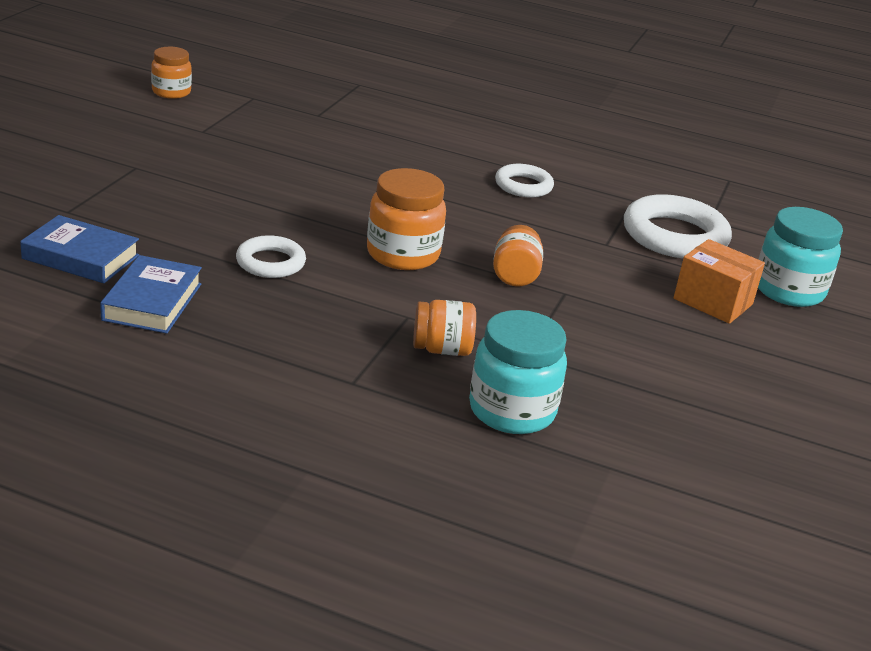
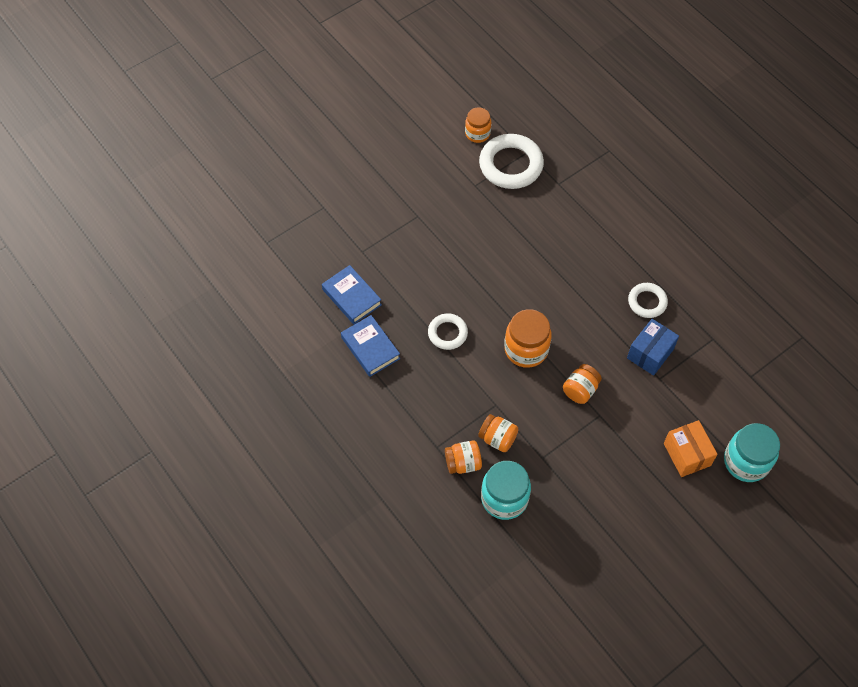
camera: 35 degrees right, 30 degrees up
(152, 302) = (370, 348): blue book -> blue book turned 75 degrees counterclockwise
(411, 389) = (463, 463): none -> orange jar
(572, 226) = (650, 353): none -> blue box
(674, 236) = (712, 385): white ring -> white ring (511, 165)

